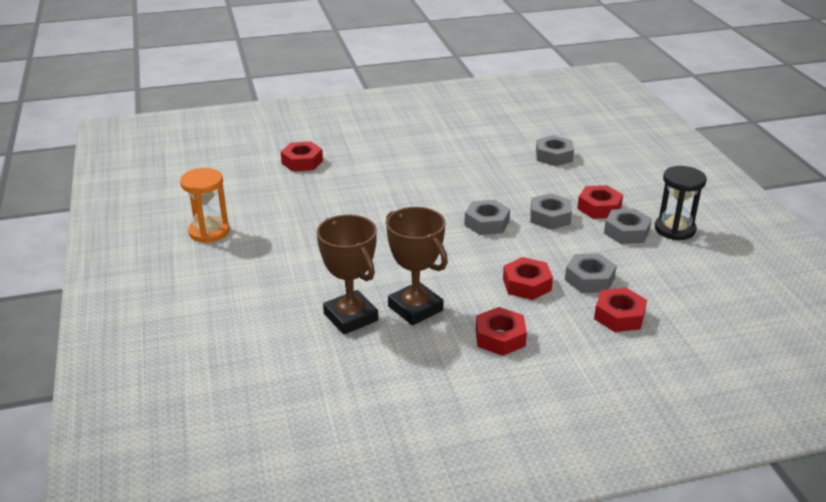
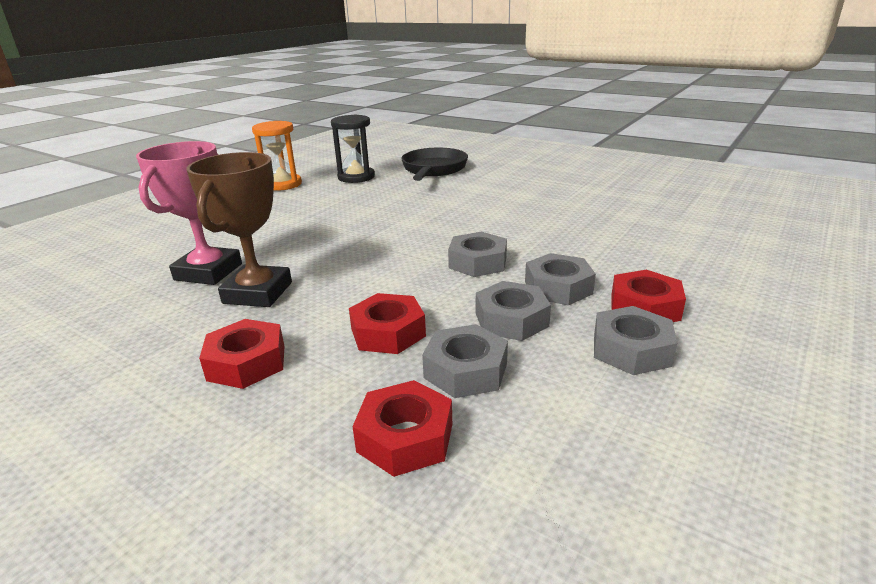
camera: 50 degrees right, 5 degrees down
(302, 162) = (433, 170): red nut -> black pan
(350, 317) = (208, 272): brown trophy -> pink trophy
(554, 156) = (685, 240): grey nut -> grey nut (511, 319)
(674, 229) = (723, 387): black hourglass -> black hourglass (356, 177)

